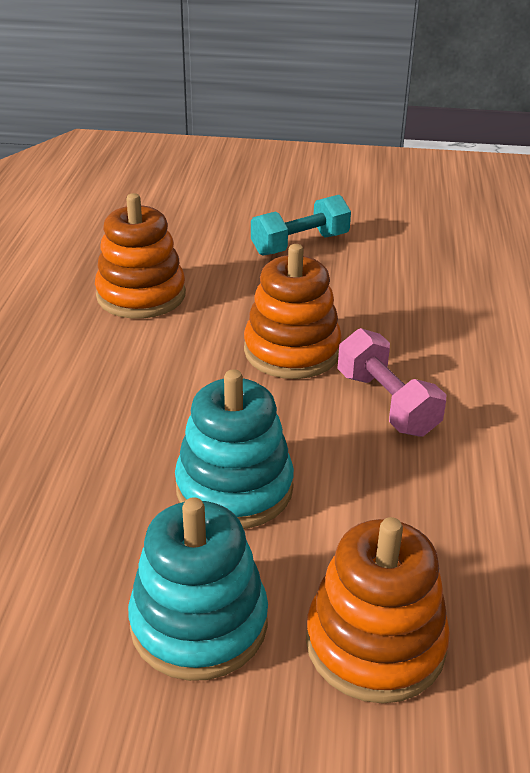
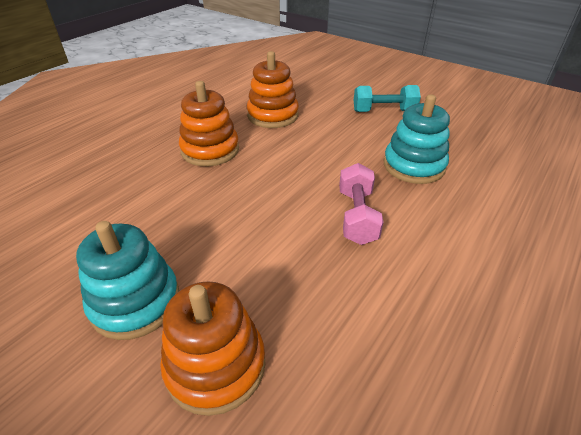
camera: 30 degrees right, 5 degrees up
(234, 488) = (225, 233): turquoise stacking toy -> turquoise stacking toy (413, 166)
(292, 351) = (326, 167): orange stacking toy -> orange stacking toy (210, 150)

